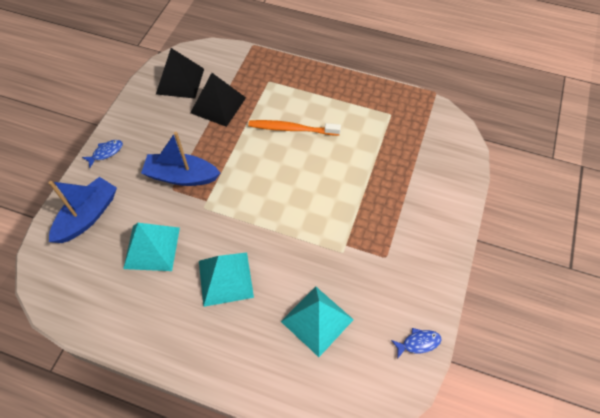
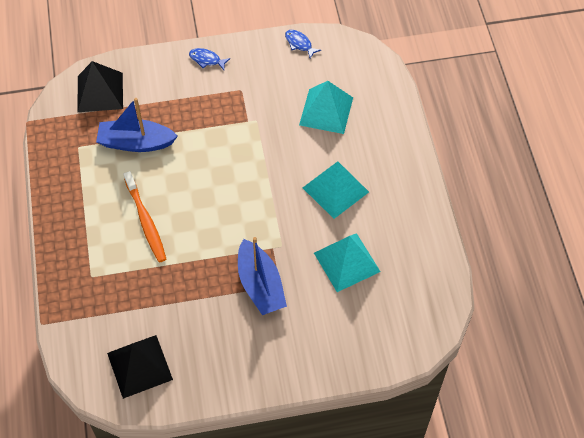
camera: 120 degrees left, 0 degrees up
(88, 216) = (353, 337): blue boat -> blue boat (136, 142)
(106, 152) = (277, 374): blue fish -> blue fish (207, 60)
(218, 105) = (152, 306): black pyramid -> black pyramid (100, 92)

